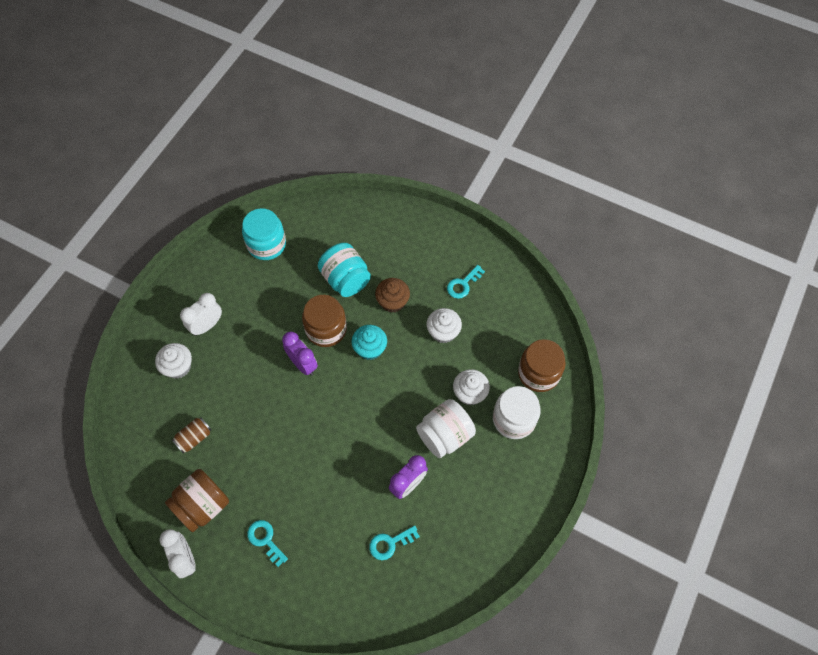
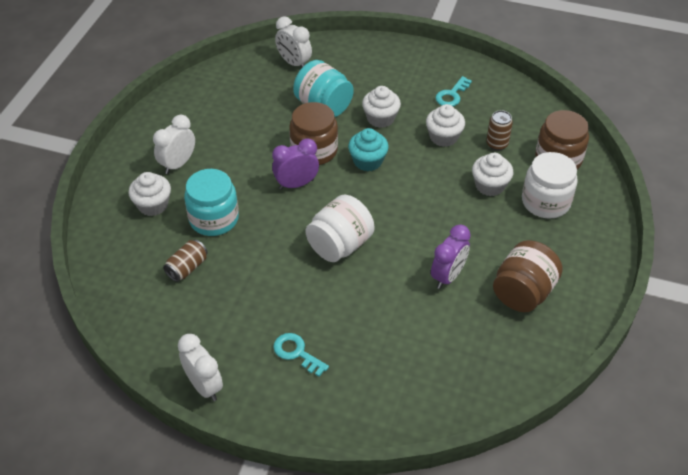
camera: 10 degrees left, 15 degrees down
(202, 505) = (212, 330): brown jar -> brown jar (523, 292)
(266, 244) = (228, 87): turquoise jar -> turquoise jar (214, 219)
(303, 364) = (296, 184): purple clock -> purple clock turned 60 degrees counterclockwise
(330, 225) = (294, 63): none -> white clock
(390, 543) = (444, 334): turquoise key -> none
(392, 302) = (380, 118): brown cupcake -> white cupcake
(445, 435) = (474, 226): white jar -> white jar (340, 245)
(488, 348) = (497, 144): none -> brown can

